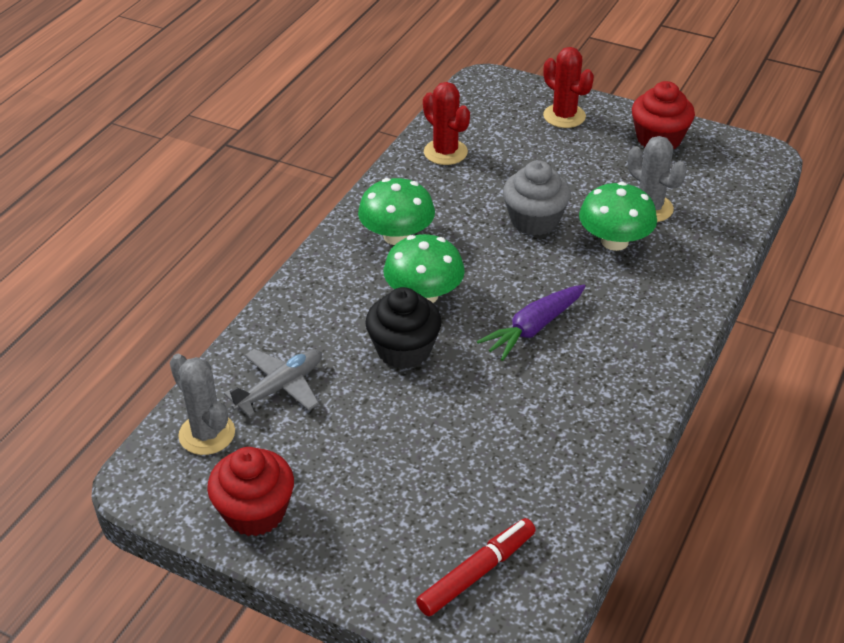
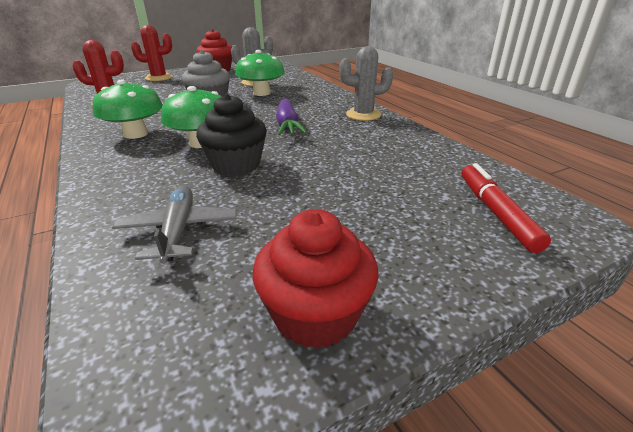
camera: 55 degrees left, 10 degrees down
(207, 434) = (158, 306): grey cactus -> grey cactus (363, 115)

